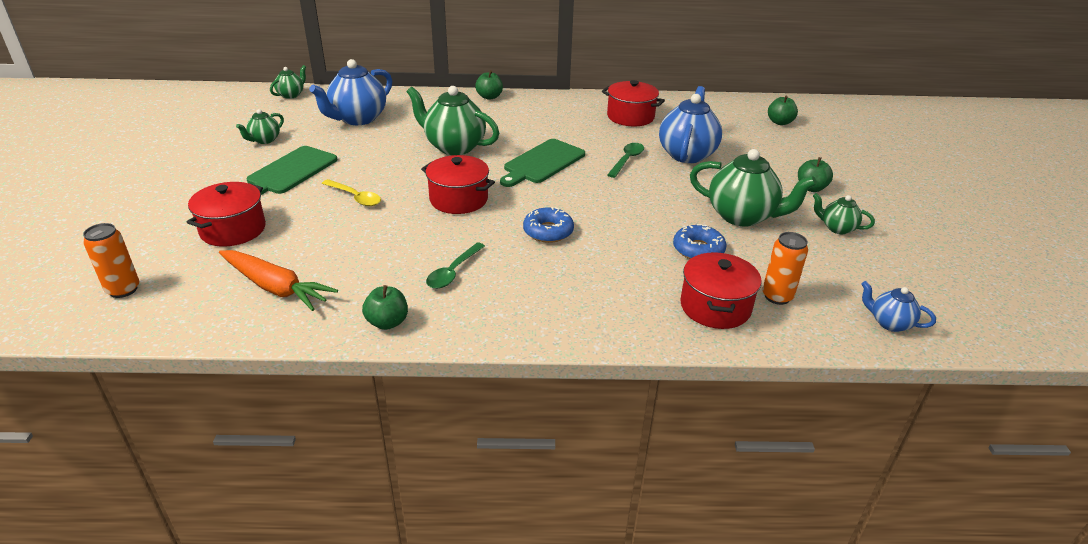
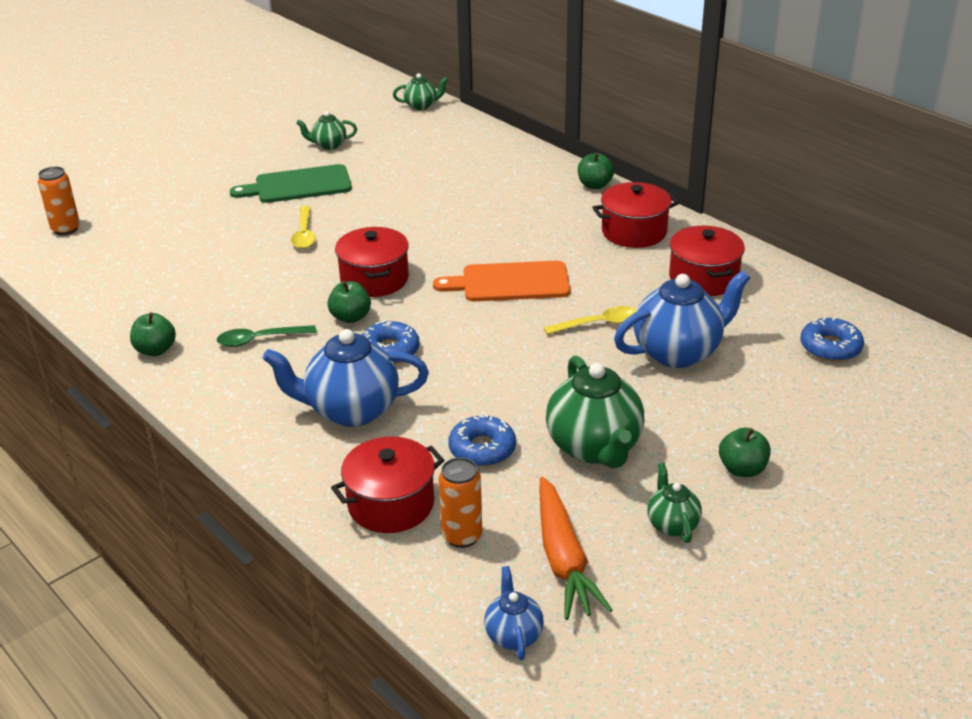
camera: 50 degrees right, 0 degrees up
(233, 230) = (186, 217): red pot -> red pot (634, 232)
(276, 287) = (139, 280): orange carrot -> orange carrot (564, 559)
(358, 119) = (433, 156): blue teapot -> blue teapot (351, 410)
(454, 147) = (462, 225): green teapot -> none
(542, 163) = (510, 282): green cutting board -> orange cutting board
(627, 160) = (598, 324): green spoon -> yellow spoon
(737, 120) = (830, 347): none -> blue donut
(780, 122) = (886, 377): green apple -> green apple (350, 317)

